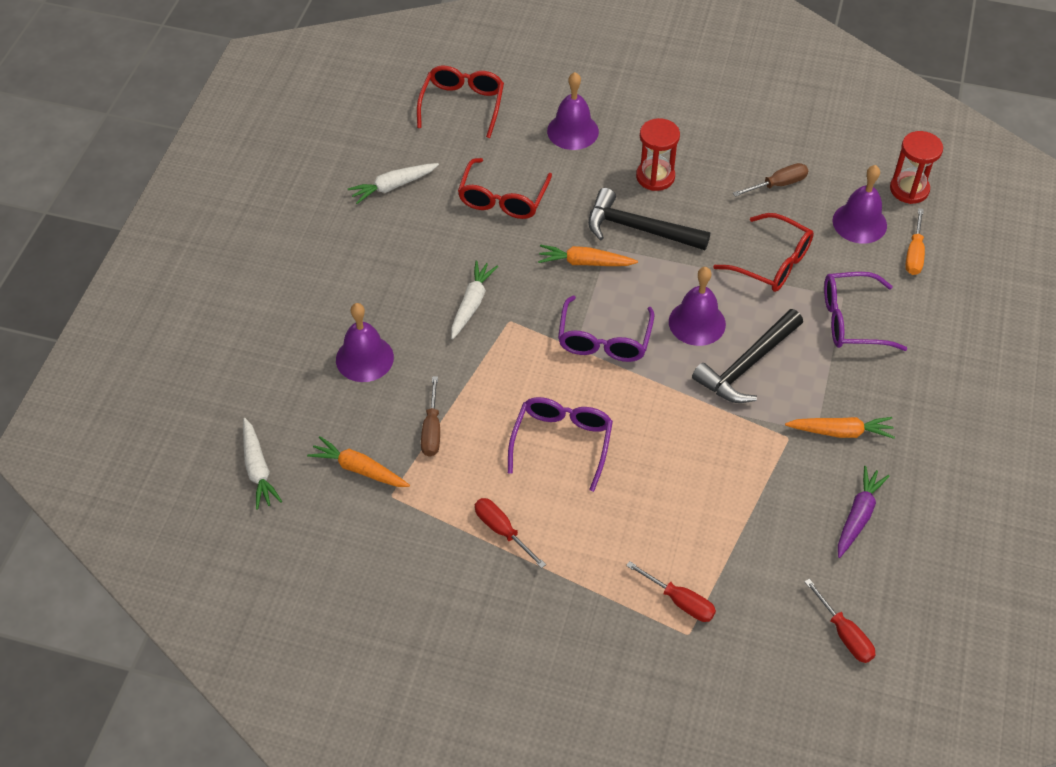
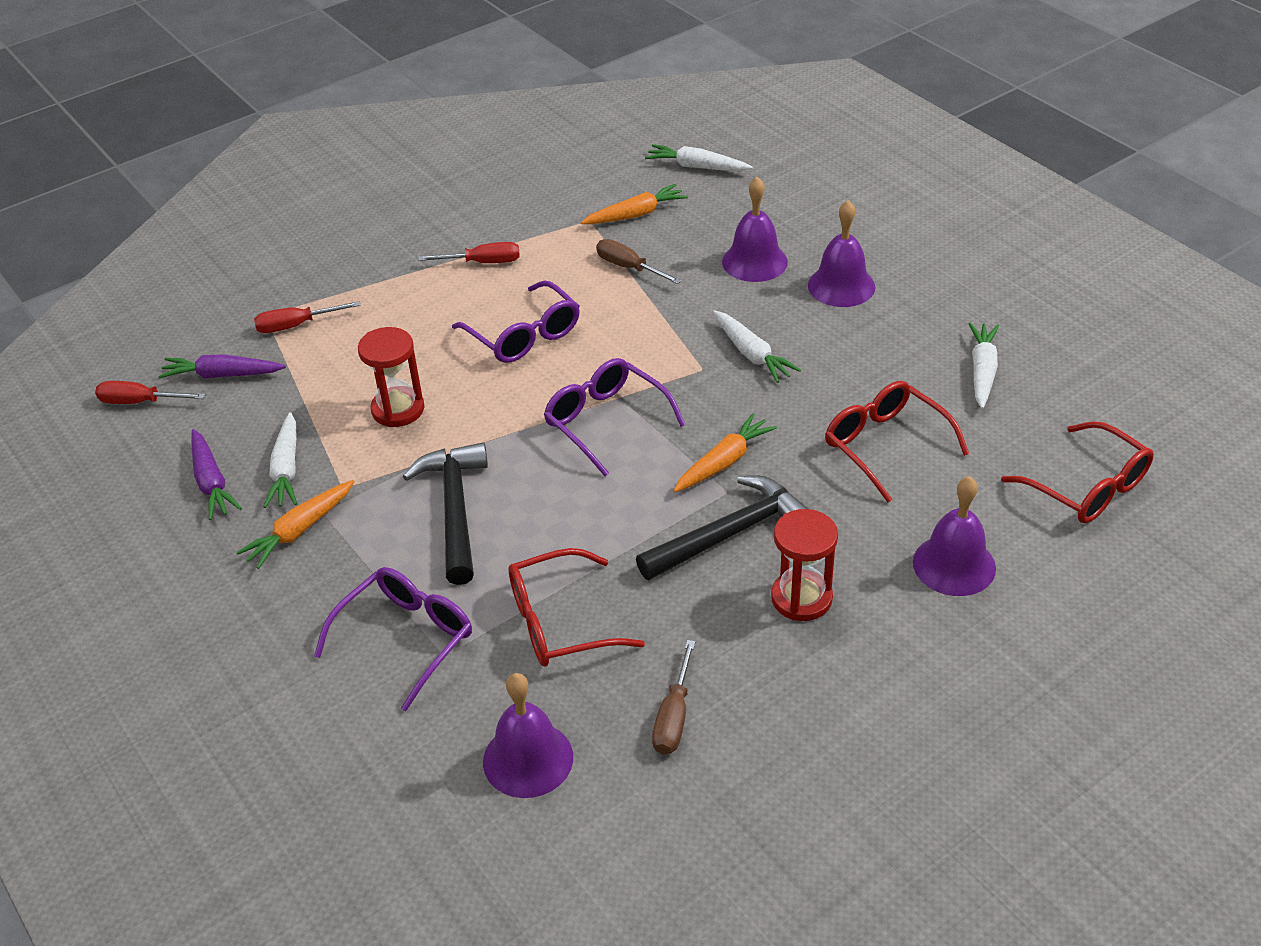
camera: 130 degrees right, 10 degrees down
(697, 322) = (550, 504): purple bell -> purple bell (841, 286)
(770, 603) = (222, 375): none -> purple carrot
(806, 482) = (286, 469): none -> white carrot
(909, 189) = (523, 866): red hourglass -> red hourglass (398, 409)
(914, 254) = (422, 780): orange screwdriver -> none

